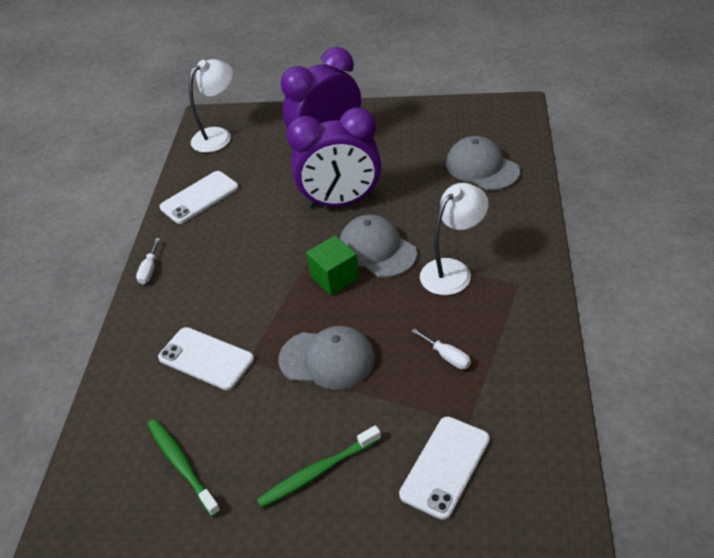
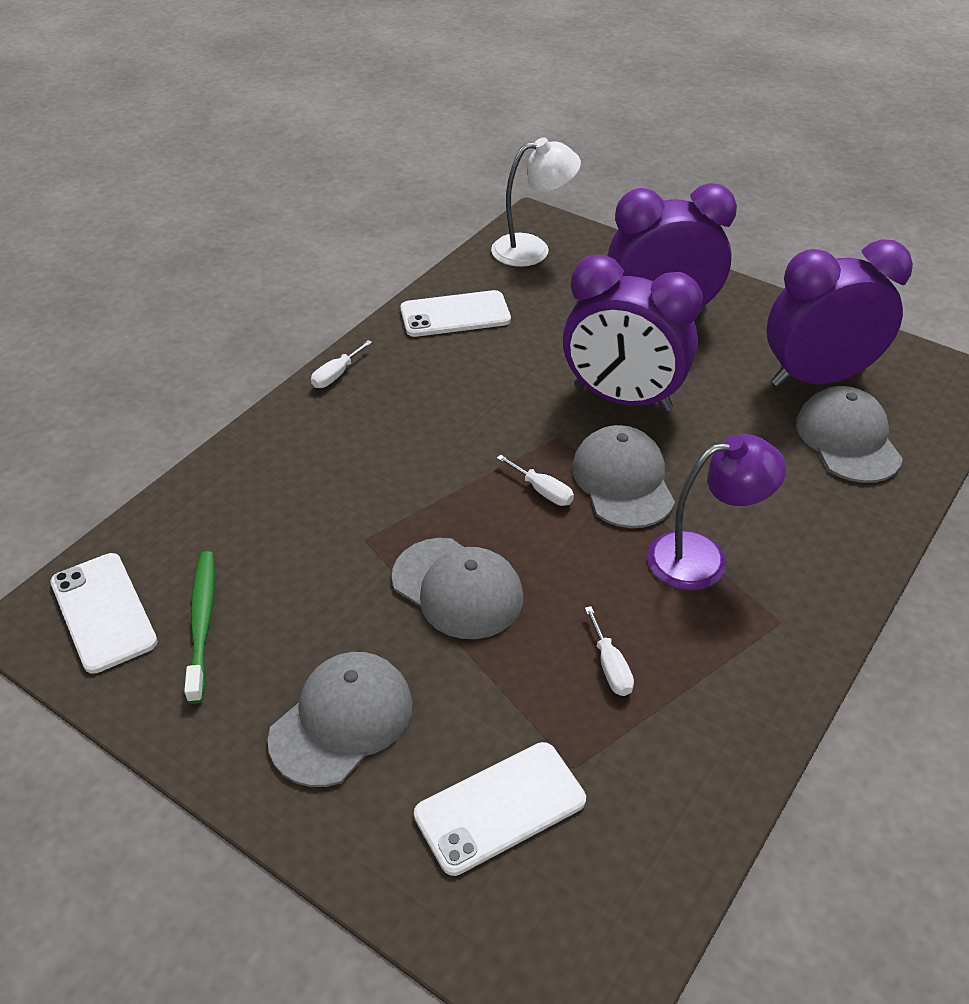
camera: 25 degrees right, 0 degrees up
(206, 358) = (320, 512): white phone -> white phone (103, 612)
(317, 472) = (342, 721): green toothbrush -> grey cap
(335, 278) = (543, 491): green cube -> white screwdriver
(442, 140) = (817, 378): none -> purple clock
(453, 270) = (703, 558): white lamp -> purple lamp

